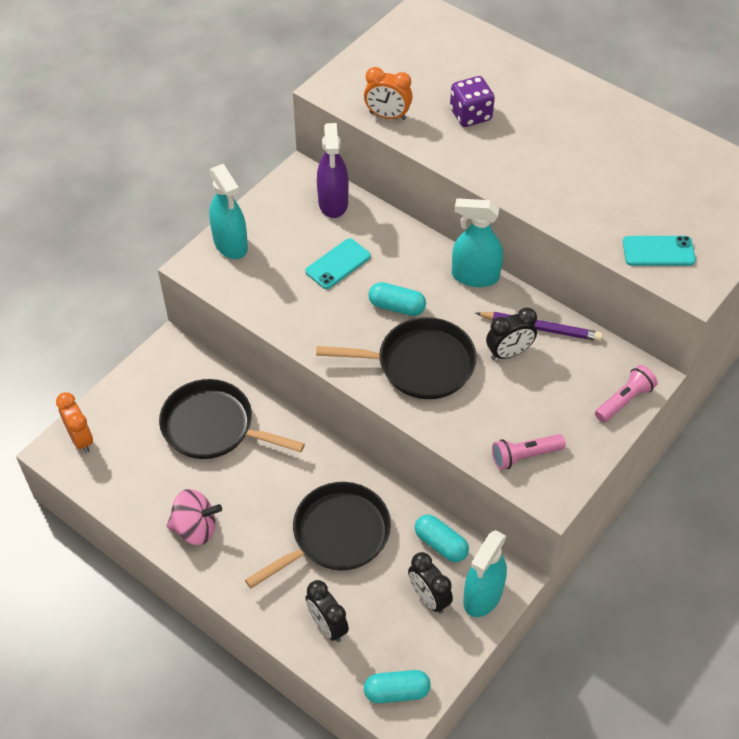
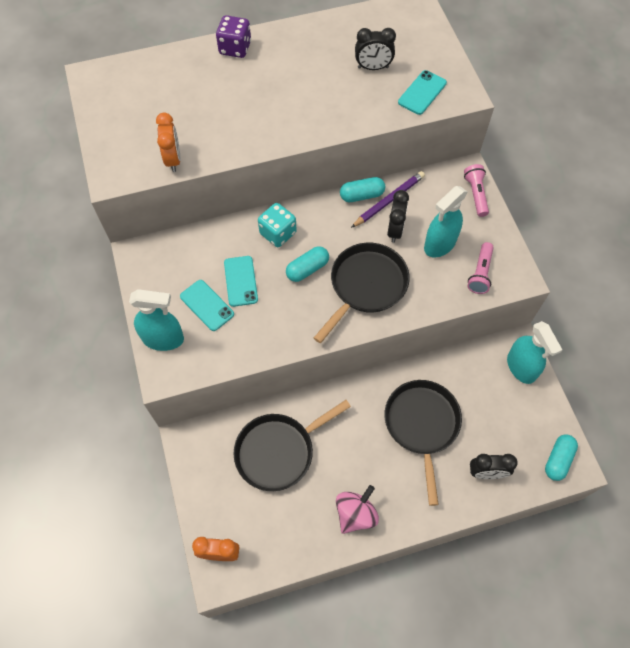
camera: 55 degrees left, 10 degrees up
(290, 254) = (207, 305): none -> turquoise phone
(333, 203) = (182, 250): purple spray bottle -> none
(387, 116) = (173, 159): orange clock -> orange clock turned 60 degrees counterclockwise
(416, 261) = (278, 233): none -> turquoise dice
(429, 598) = (503, 399): black clock -> black clock (373, 67)
(441, 544) = (469, 367): turquoise capsule -> turquoise capsule (361, 195)
(470, 115) = (218, 112): purple dice -> purple dice (235, 48)
(475, 276) = (318, 208): turquoise spray bottle -> turquoise spray bottle (439, 244)

